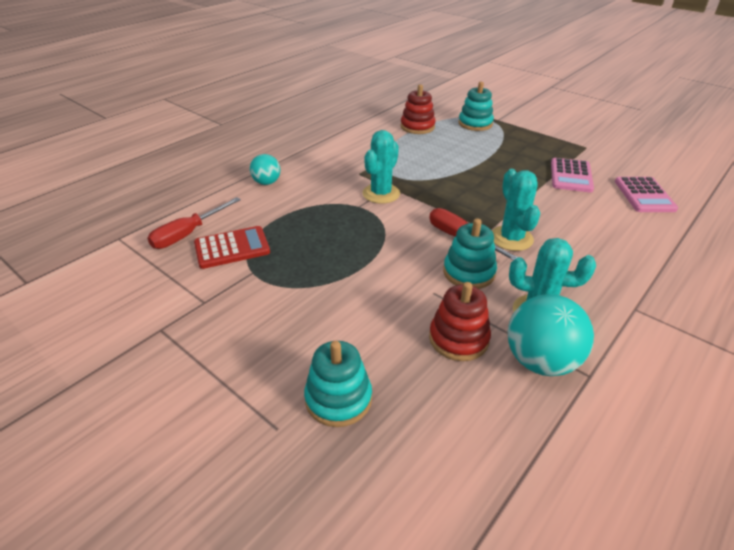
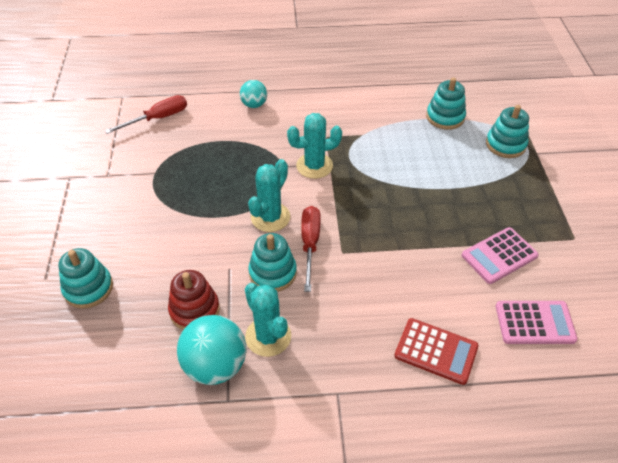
camera: 45 degrees right, 10 degrees up
(188, 234) = (158, 118): red screwdriver -> red screwdriver turned 150 degrees clockwise
(232, 248) = (166, 146): red calculator -> red calculator (436, 351)
(417, 127) = (445, 117): red stacking toy -> turquoise stacking toy
(511, 238) = (346, 271): turquoise cactus -> turquoise cactus (270, 217)
(644, 195) = (534, 323): pink calculator -> pink calculator turned 135 degrees counterclockwise

